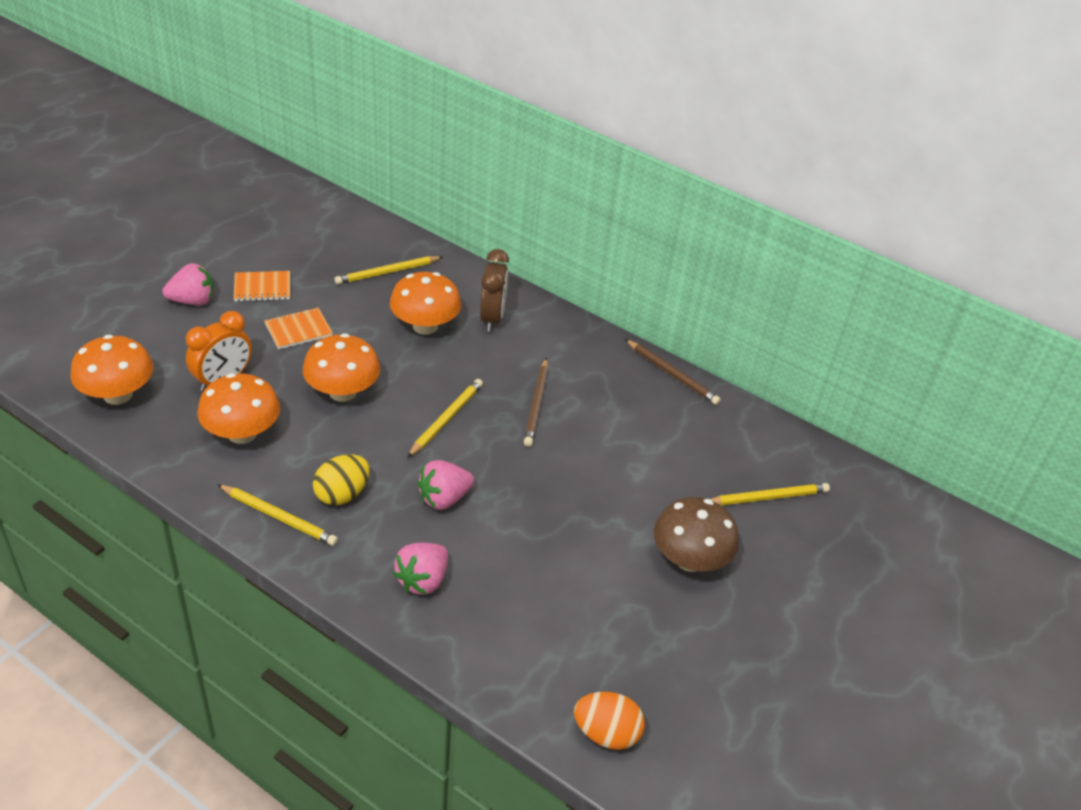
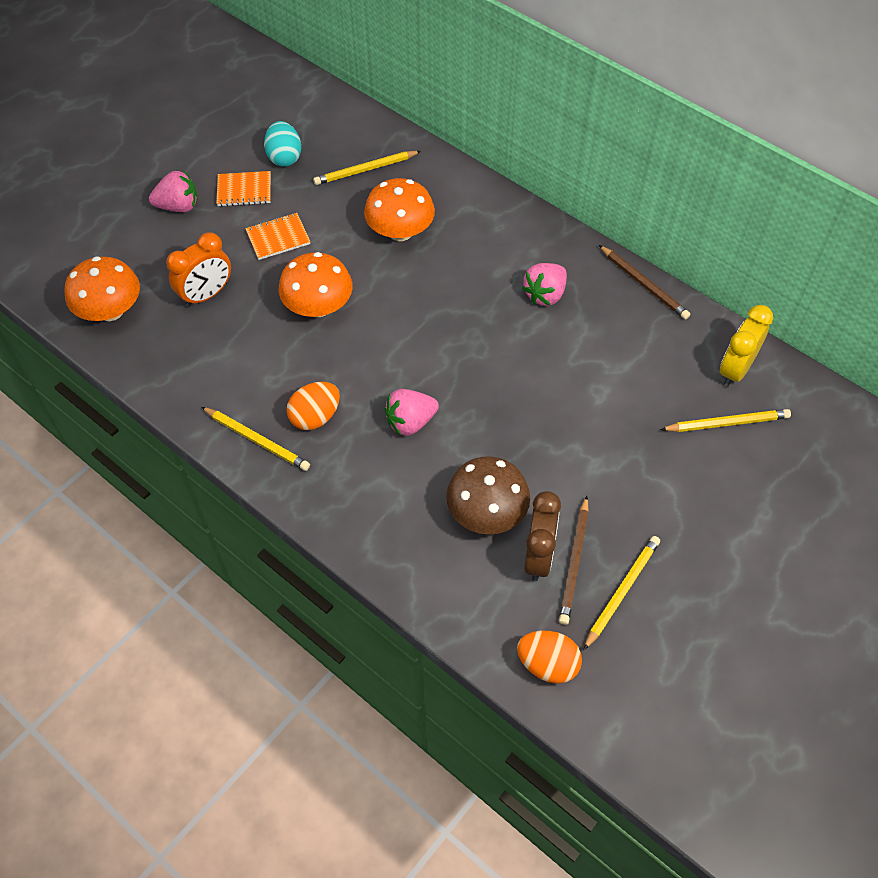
camera: 10 degrees right, 15 degrees up
(242, 433) = (224, 352): orange mushroom -> none
(304, 260) = (284, 157): none -> turquoise egg
(342, 494) = (315, 417): yellow egg -> orange egg
(422, 580) = (387, 507): pink strawberry -> pink strawberry (545, 294)
(446, 419) = (416, 336): yellow pencil -> yellow pencil (621, 591)
(492, 318) = (467, 221): brown clock -> brown clock (538, 556)
(537, 404) = (505, 319): brown pencil -> brown pencil (575, 562)
(690, 559) = (642, 489): brown mushroom -> brown mushroom (487, 513)
(770, 449) = (735, 369): none -> yellow clock

